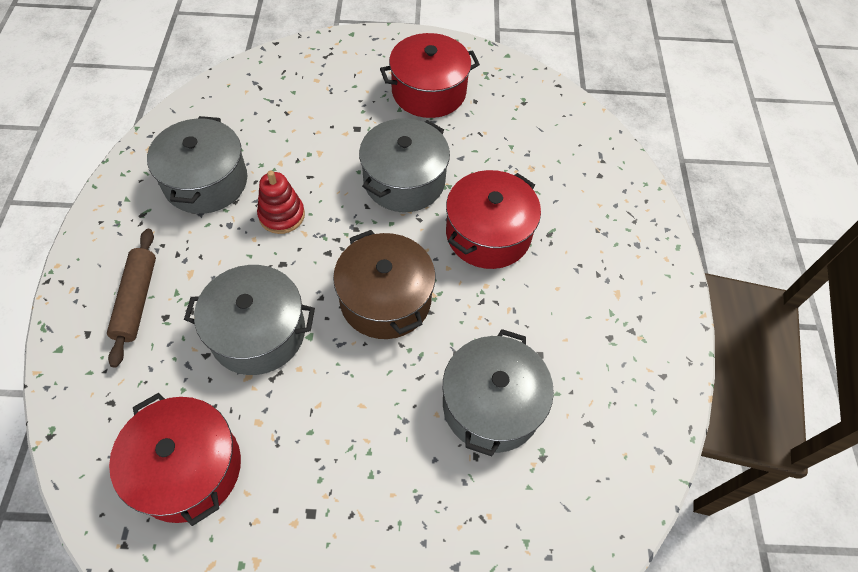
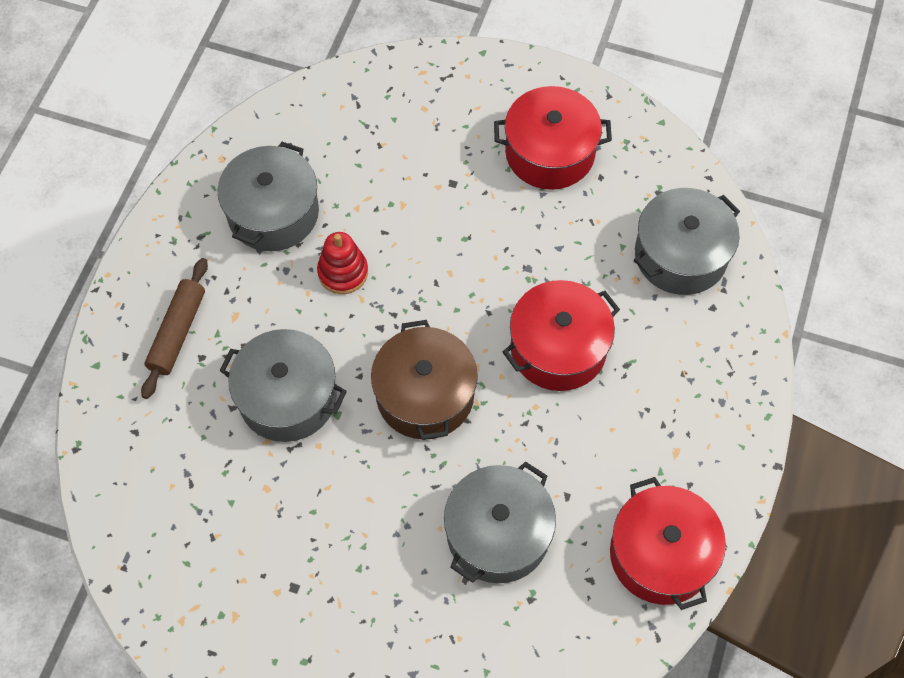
camera: 20 degrees right, 5 degrees up
(188, 468) = (192, 514): red pot -> red pot (661, 554)
(404, 180) = (486, 261): grey pot -> grey pot (680, 255)

